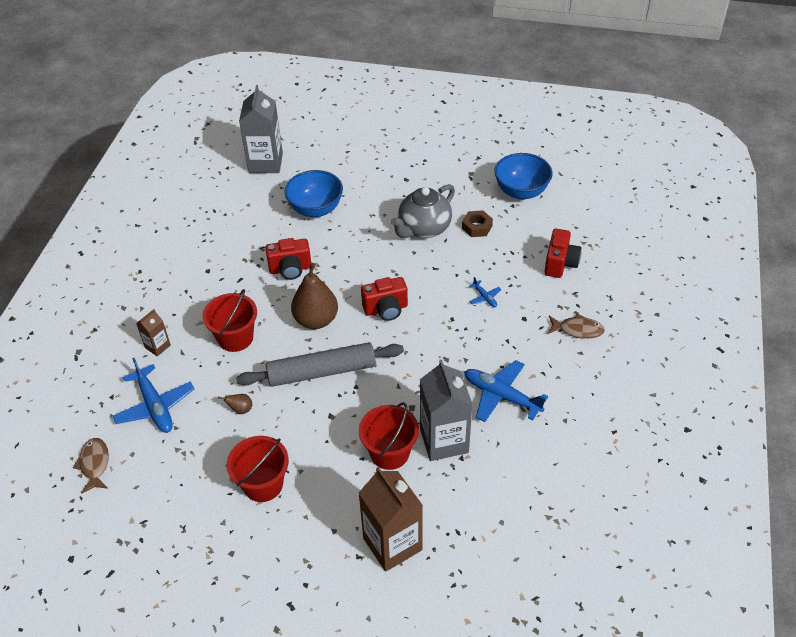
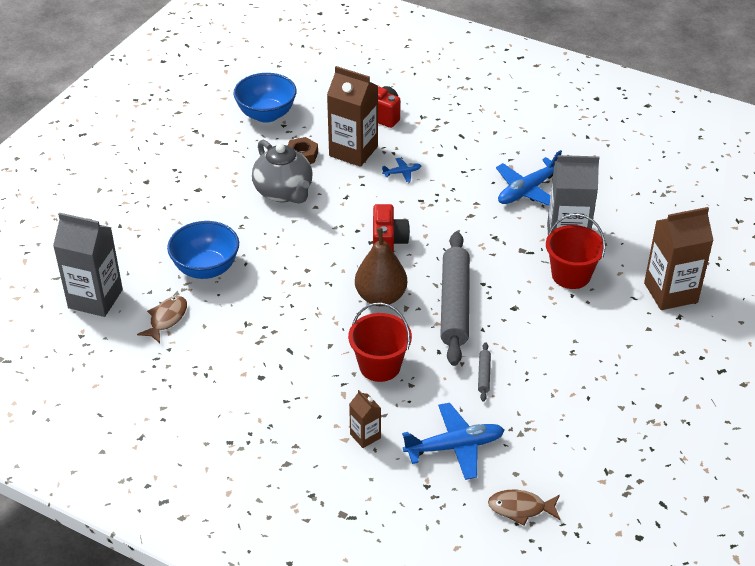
camera: 75 degrees left, 5 degrees down
(241, 409) = (484, 375): brown pear -> grey rolling pin
(263, 484) = (584, 371): red bucket -> none
(290, 269) = (294, 305): red camera -> none
(499, 258) = (353, 151): none -> brown carton
(577, 330) = (467, 126): brown fish -> brown fish (166, 319)

